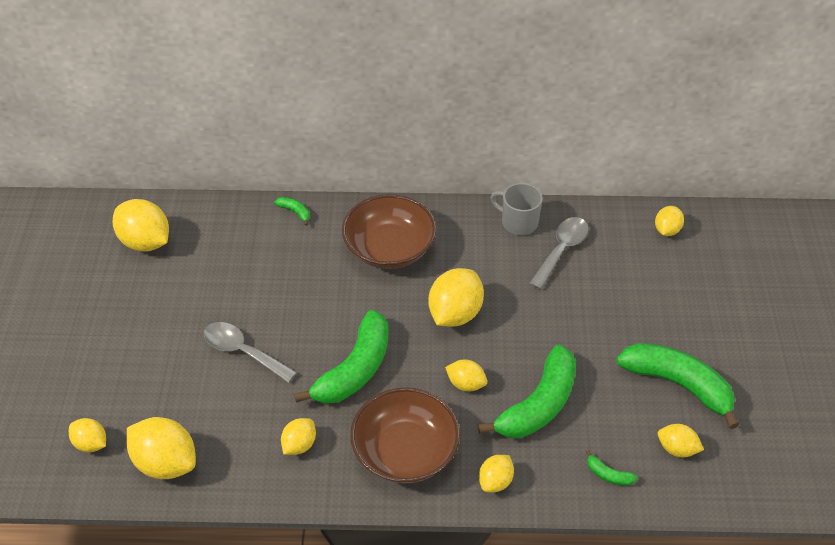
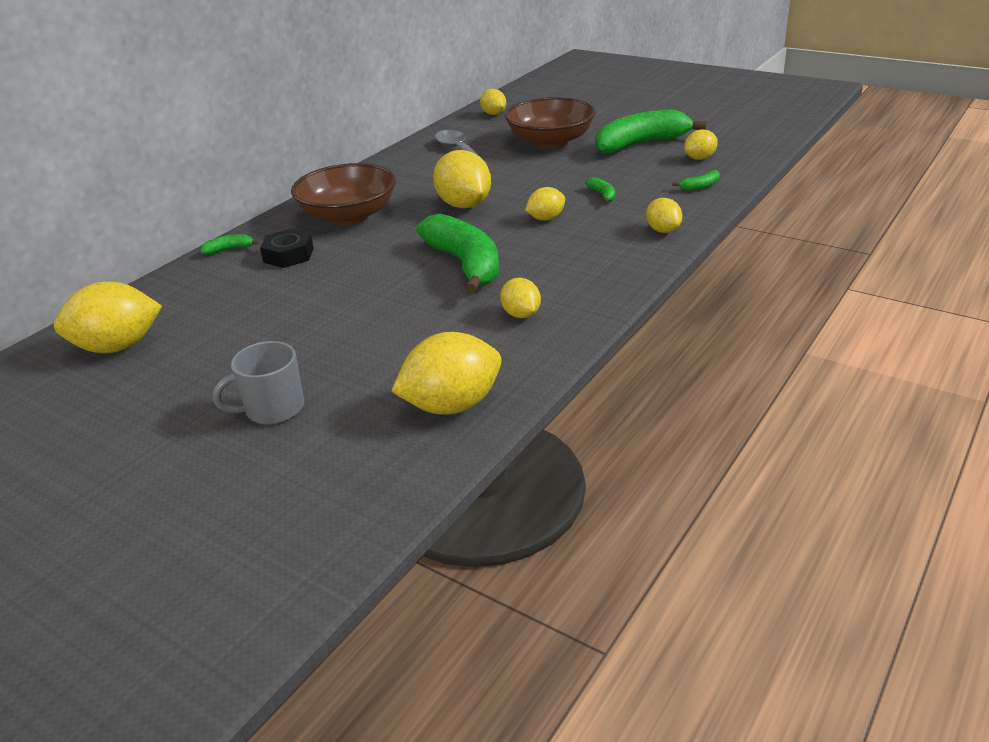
camera: 55 degrees left, 15 degrees down
(91, 443) = (359, 458): yellow lemon -> none
(243, 352) = (362, 320): grey spoon -> none
(306, 252) = (288, 255): none -> black nut
(405, 451) = (589, 262): brown bowl -> brown bowl (550, 141)
(518, 222) = (405, 159): grey mug -> grey mug (273, 409)
(538, 405) = (603, 195): green banana -> green banana, size x0.40

